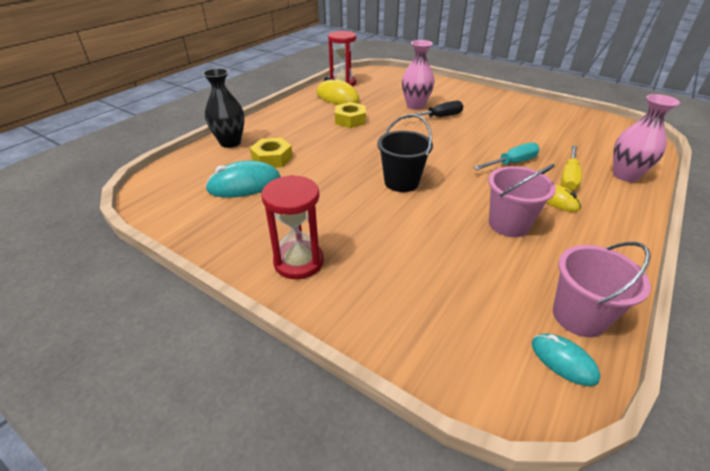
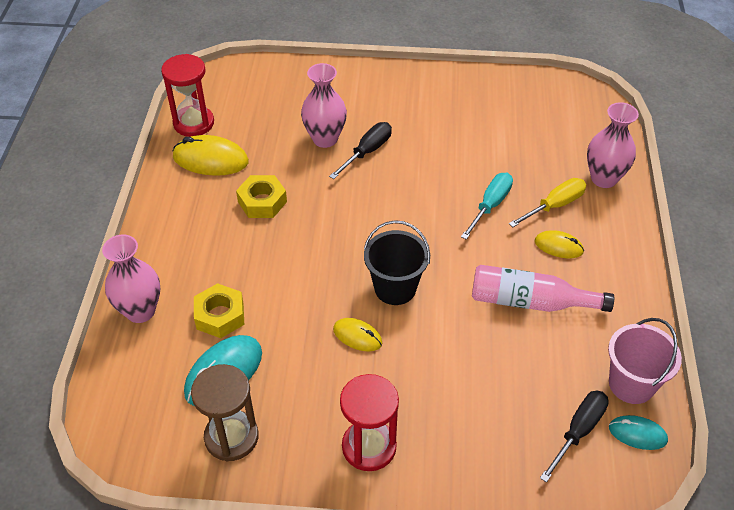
camera: 30 degrees left, 10 degrees up
(212, 217) = (231, 437): none -> brown hourglass
(230, 142) = (140, 311): black vase -> pink vase
(351, 197) = (357, 336): none -> yellow mouse
(496, 330) = (578, 431): none -> black screwdriver
(508, 224) = (530, 302): pink bucket -> pink bottle
(568, 178) = (554, 205): yellow screwdriver -> yellow screwdriver turned 120 degrees counterclockwise

